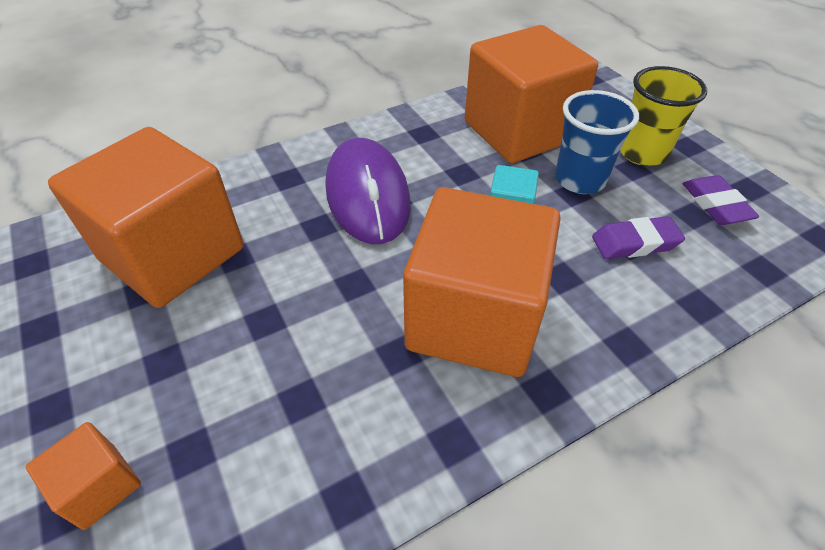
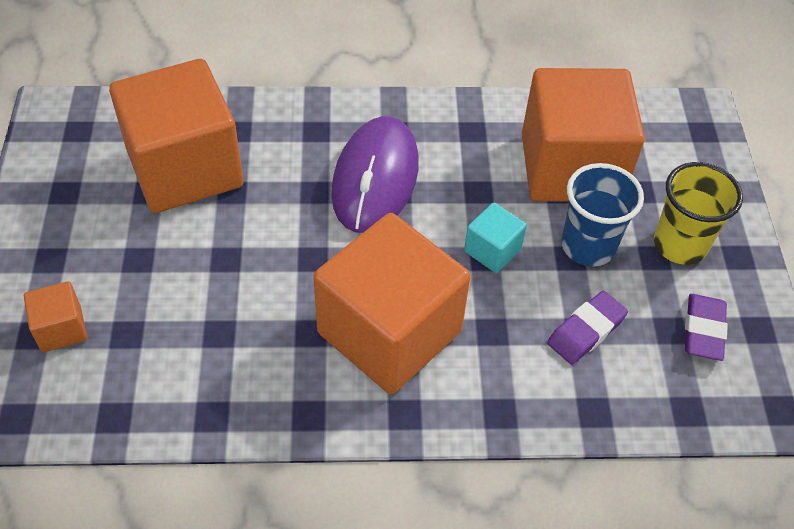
camera: 25 degrees right, 5 degrees up
(635, 243) = (586, 331): purple eraser -> purple eraser turned 60 degrees counterclockwise

